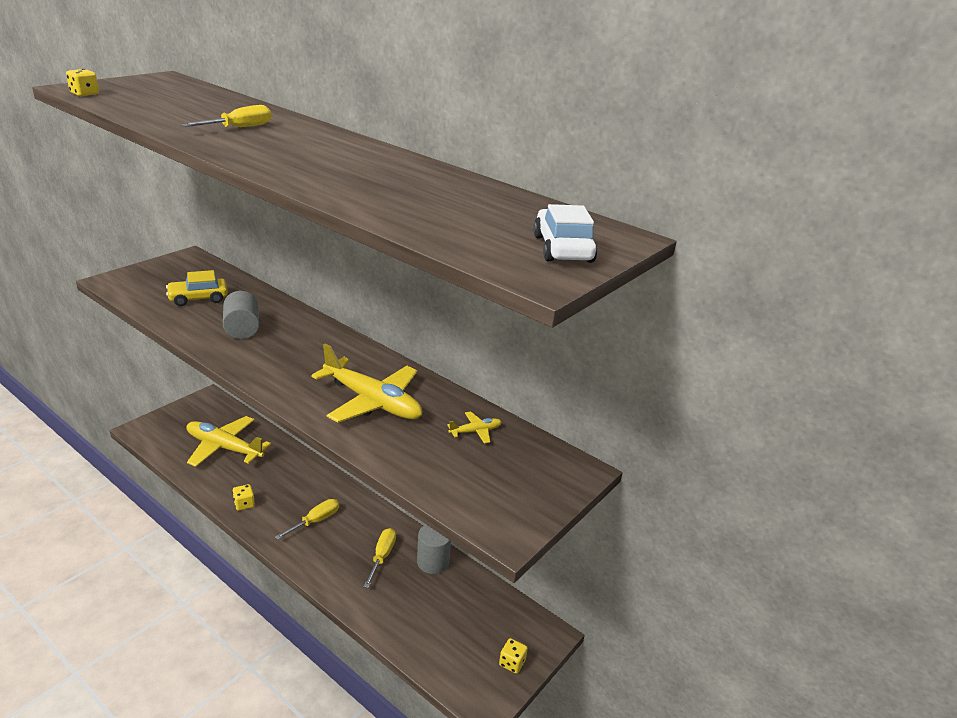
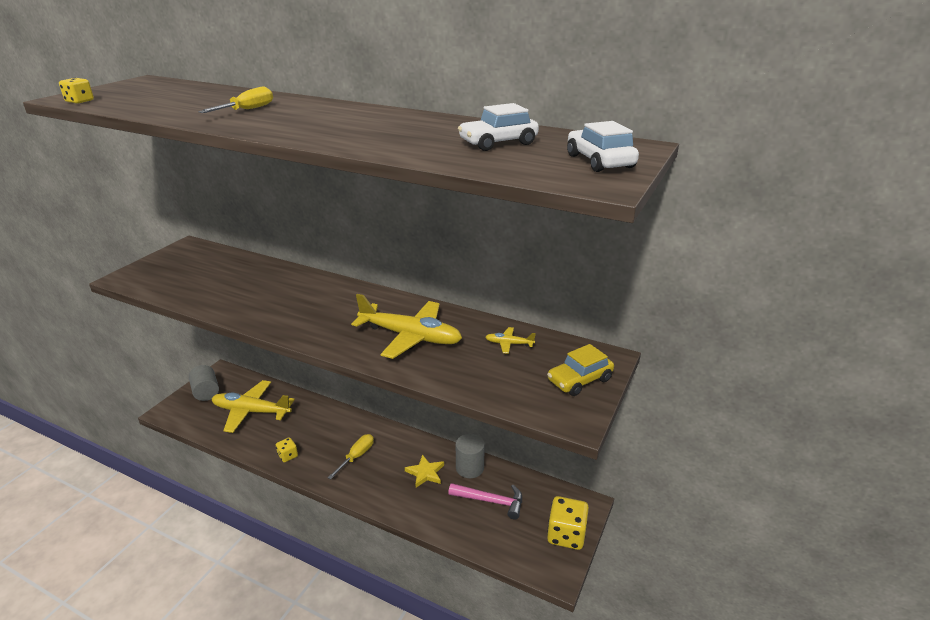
camera: 10 degrees left, 0 degrees up
(198, 298) = (213, 279): yellow car -> yellow car (579, 380)
(242, 329) = (266, 298): grey cylinder -> grey cylinder (206, 392)
(382, 556) = (425, 473): yellow screwdriver -> yellow star
(442, 604) = (491, 501): none -> pink hammer
(469, 208) = (498, 143): none -> white car
(476, 431) = (509, 344): yellow plane -> yellow plane turned 135 degrees counterclockwise
(512, 663) = (566, 535): yellow dice -> yellow dice, size x1.89

